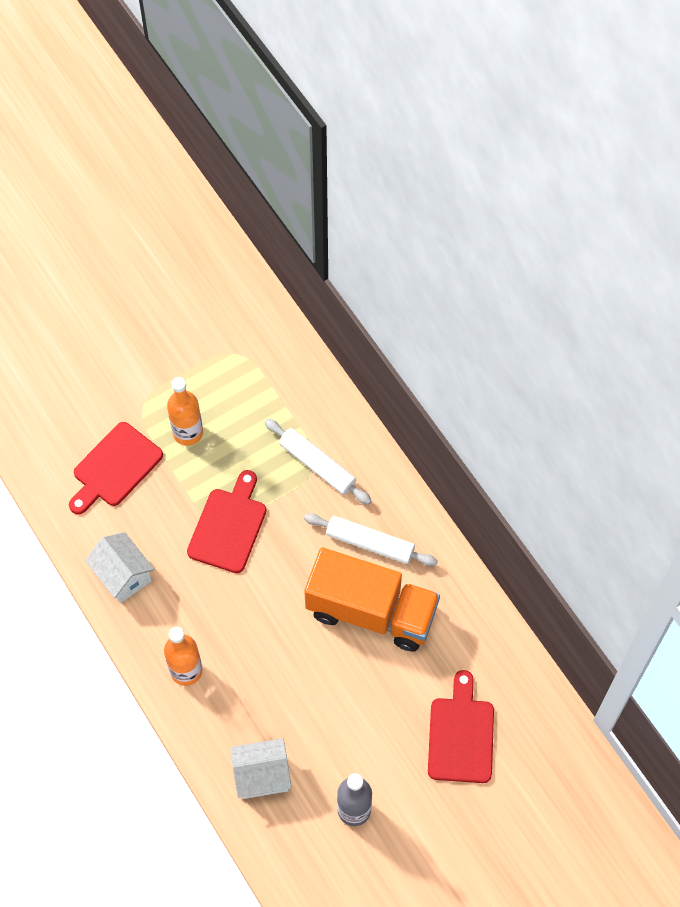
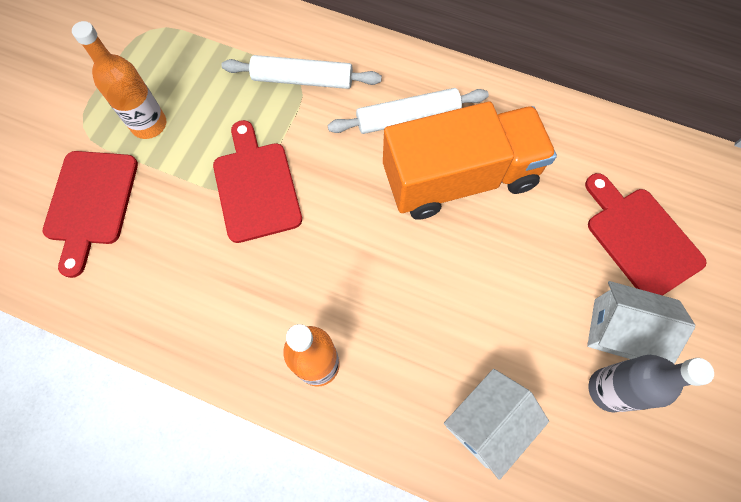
camera: 35 degrees left, 5 degrees up
(123, 575) = (174, 308): white house -> white house (620, 330)

